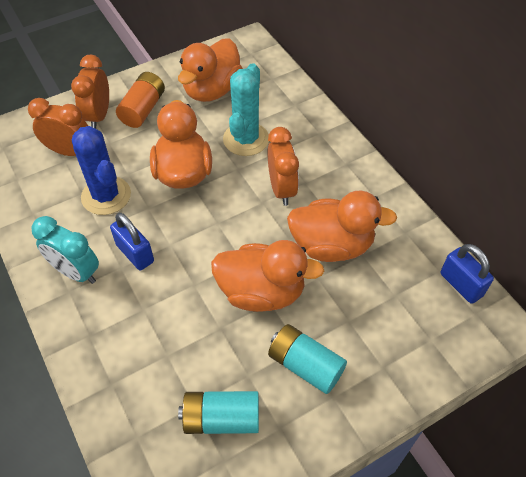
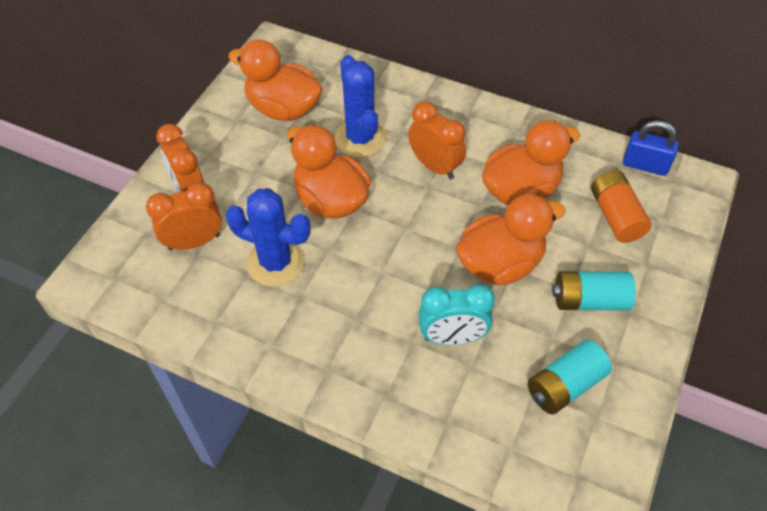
camera: 35 degrees left, 0 degrees up
(76, 272) = (317, 348): turquoise clock -> turquoise clock (452, 337)
(135, 253) = (357, 298): blue padlock -> none
(143, 109) = (231, 161): orange battery -> orange battery (615, 216)
(212, 90) = (283, 109): orange duck -> orange duck turned 120 degrees clockwise
(246, 139) = (360, 138): turquoise cactus -> blue cactus

